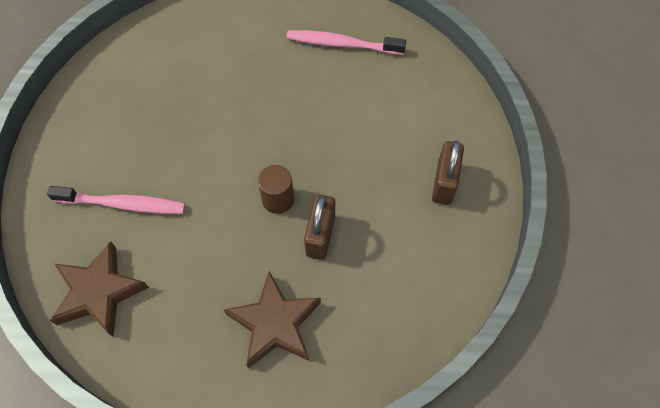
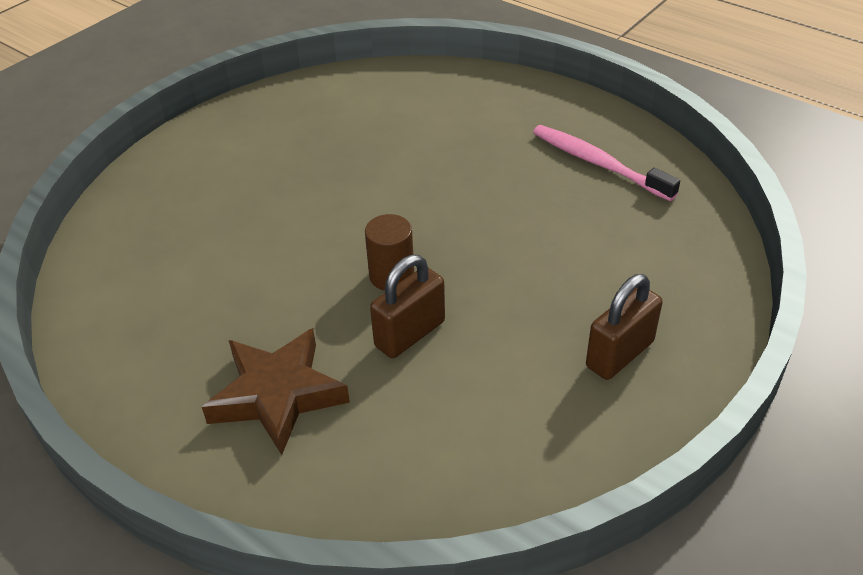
camera: 35 degrees right, 20 degrees down
(99, 292) = (128, 271): brown star -> none
(122, 204) = (225, 206): pink toothbrush -> none

